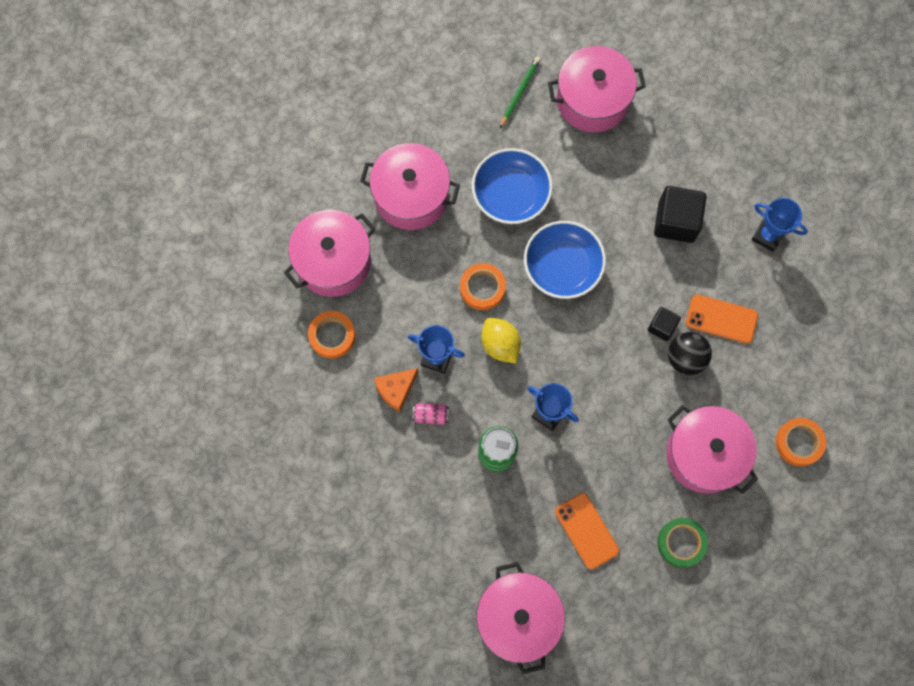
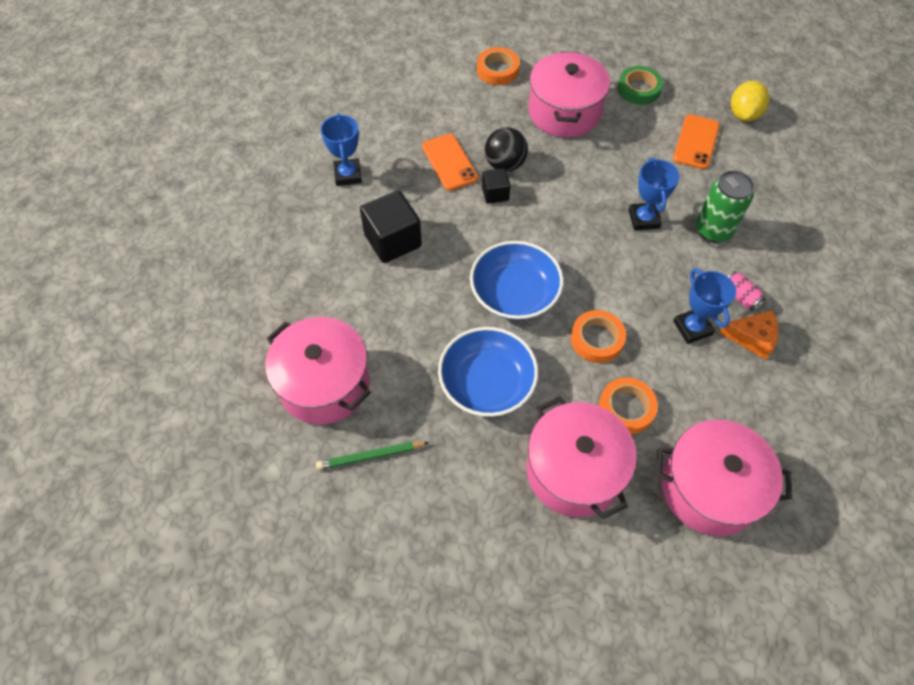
camera: 130 degrees left, 15 degrees down
(332, 336) = (771, 428): orange tape -> orange tape (626, 408)
(500, 344) = (629, 290): yellow lemon -> yellow lemon (743, 114)
(518, 618) = (798, 141): pink pot -> none

